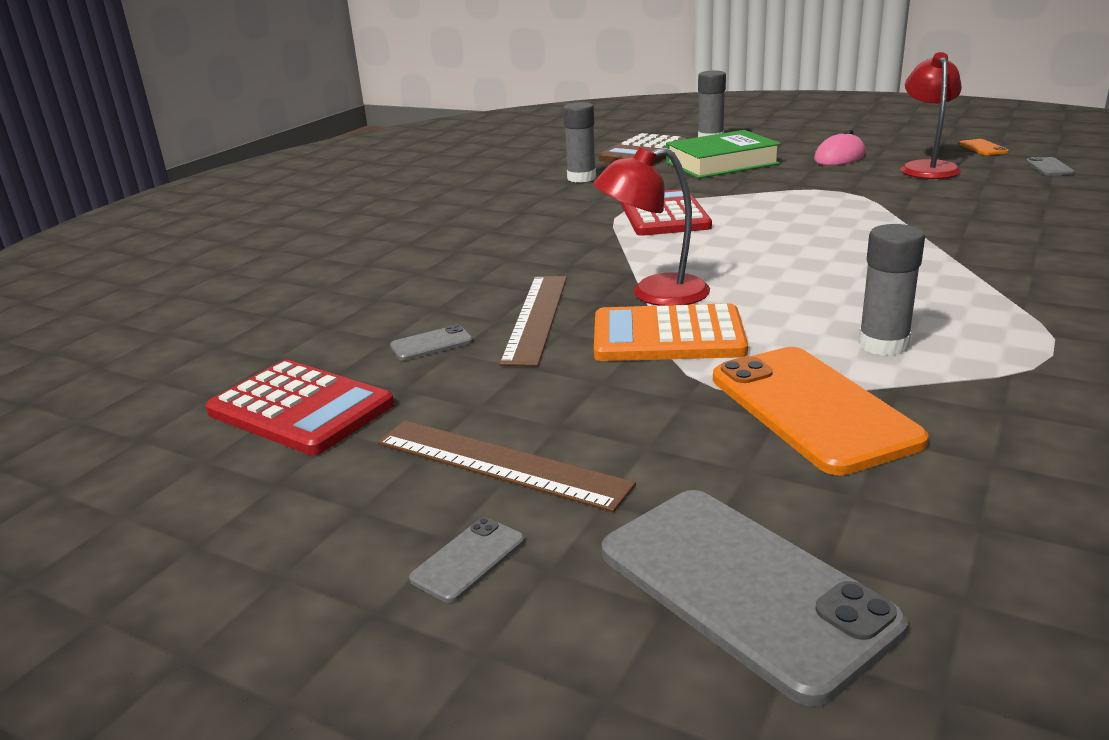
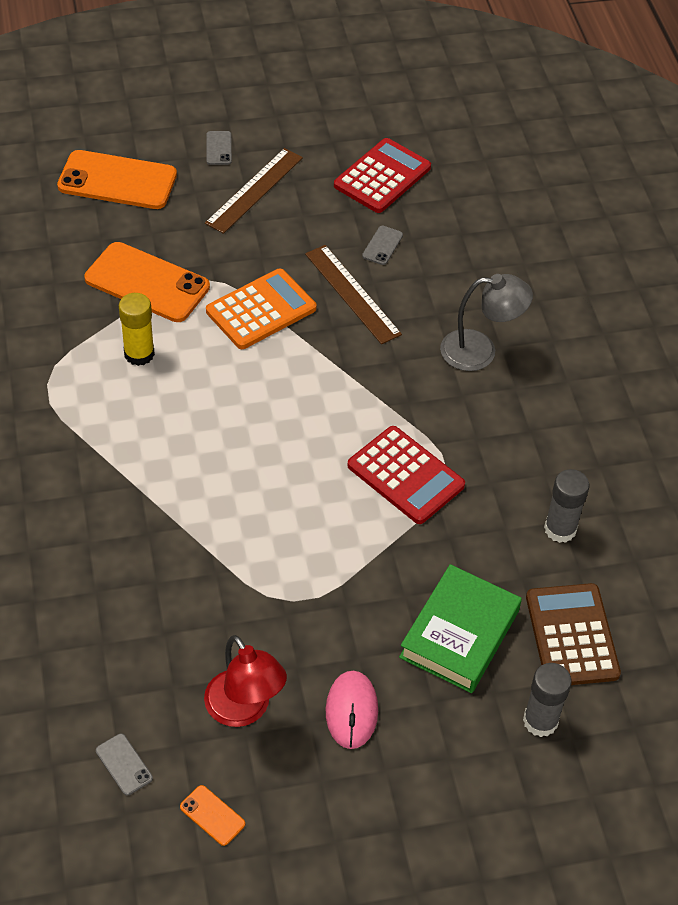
camera: 135 degrees right, 25 degrees up
(300, 408) = (382, 177): red calculator -> red calculator turned 135 degrees clockwise
(479, 252) = (480, 351): none -> grey lamp
(500, 463) = (255, 190): brown ruler -> brown ruler turned 45 degrees counterclockwise
(654, 294) = (307, 350): red lamp -> none
(743, 588) = (117, 180): grey phone -> orange phone
(883, 344) = (139, 354): grey glue stick -> yellow glue stick

